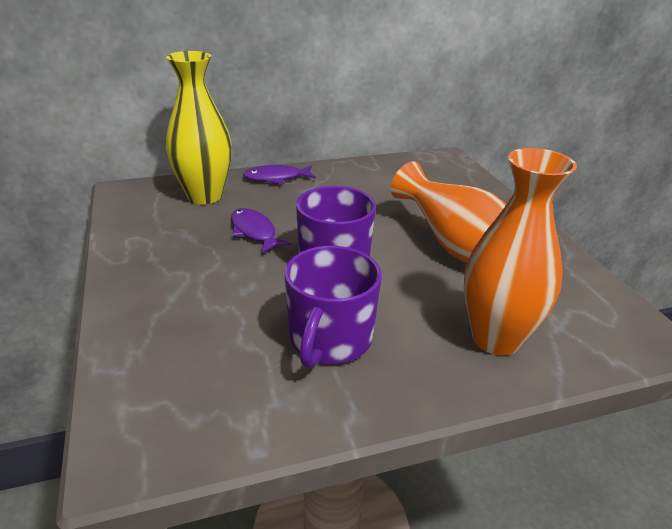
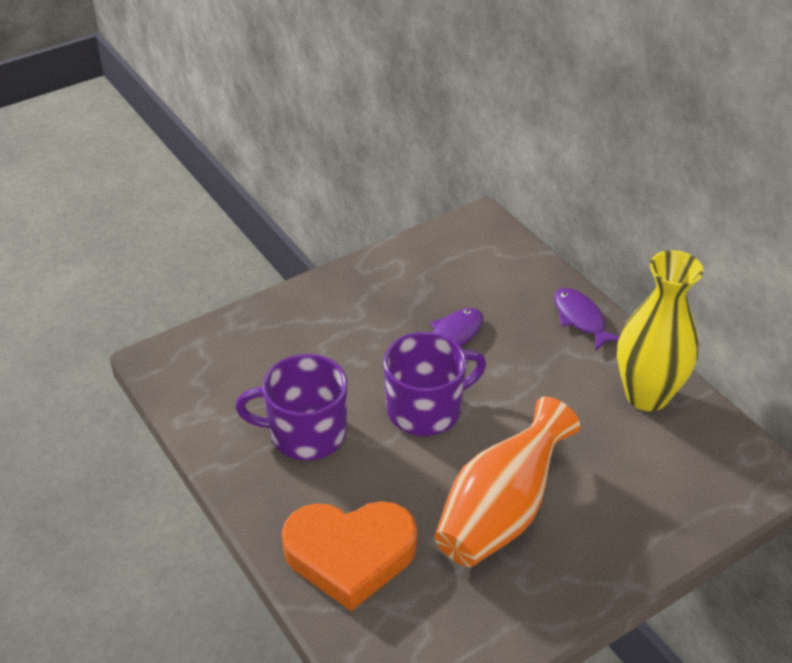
camera: 75 degrees right, 10 degrees up
(204, 196) = (503, 278): yellow vase -> yellow vase (647, 395)
(496, 338) = (350, 555): orange vase -> orange heart

